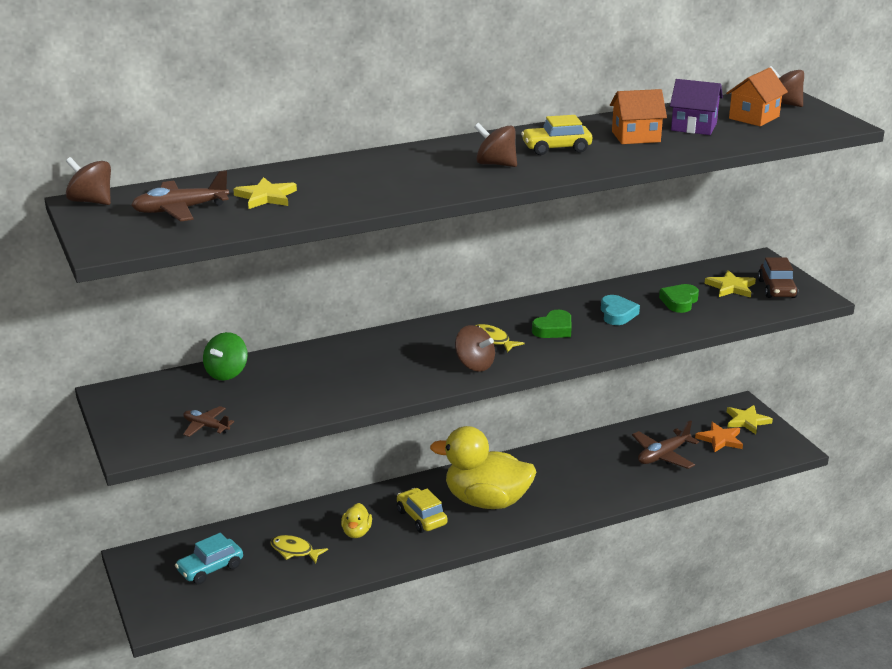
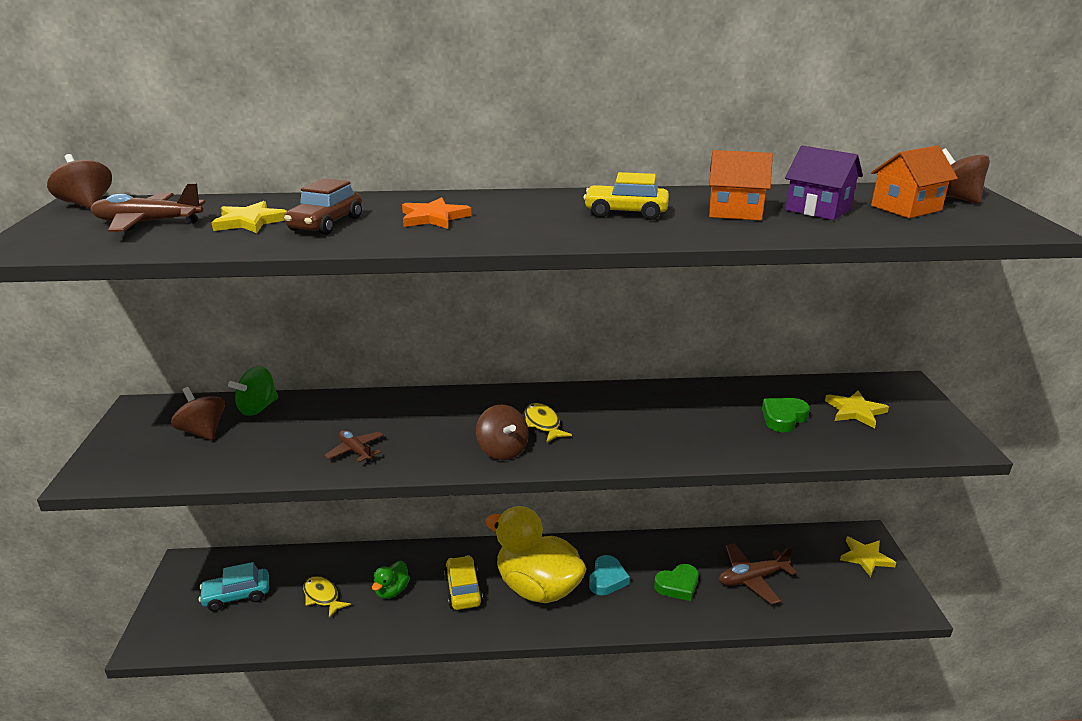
camera: 20 degrees right, 0 degrees up
(206, 426) = (180, 464): brown plane -> brown plane (356, 451)
(356, 532) = (392, 591): yellow duck -> green duck
(495, 164) = (536, 220): brown spinning top -> brown spinning top (203, 431)
(553, 329) = (618, 424): green heart -> green heart (677, 585)
(617, 314) = (701, 419): turquoise heart -> turquoise heart (607, 579)
(720, 439) = (825, 574): orange star -> orange star (433, 217)
(777, 289) = (913, 424): brown car -> brown car (326, 224)

